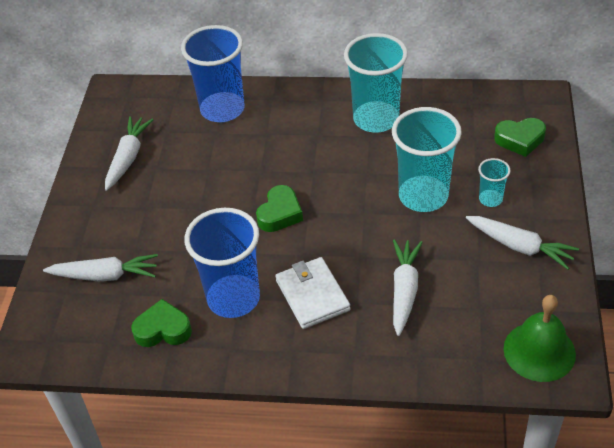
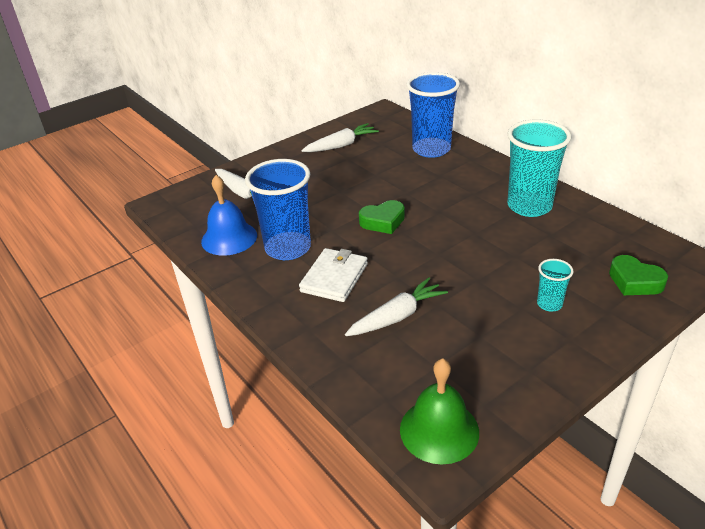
camera: 45 degrees right, 10 degrees down
(163, 329) = (229, 238): green heart -> blue bell
(423, 196) = (497, 270): turquoise cup -> none
(519, 246) = (528, 349): white carrot -> none

